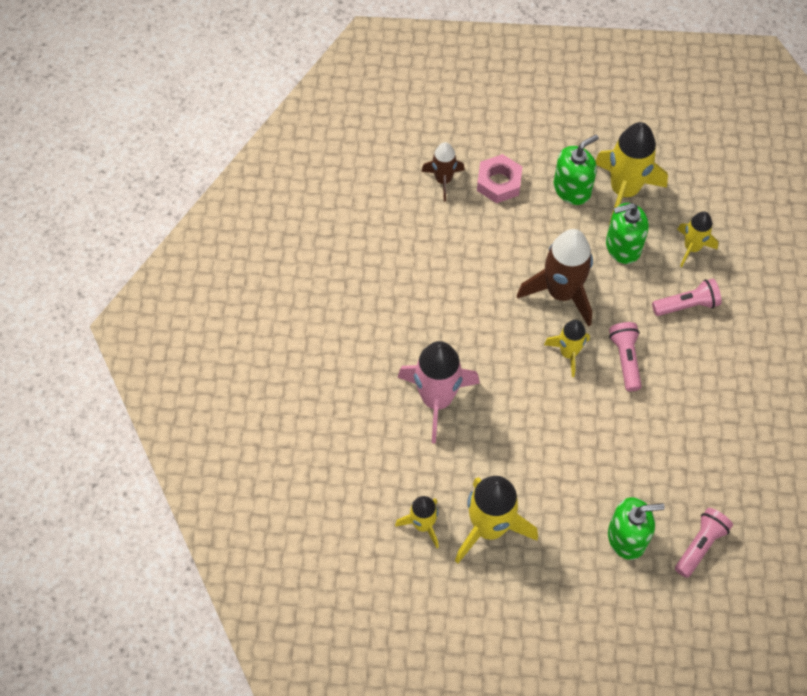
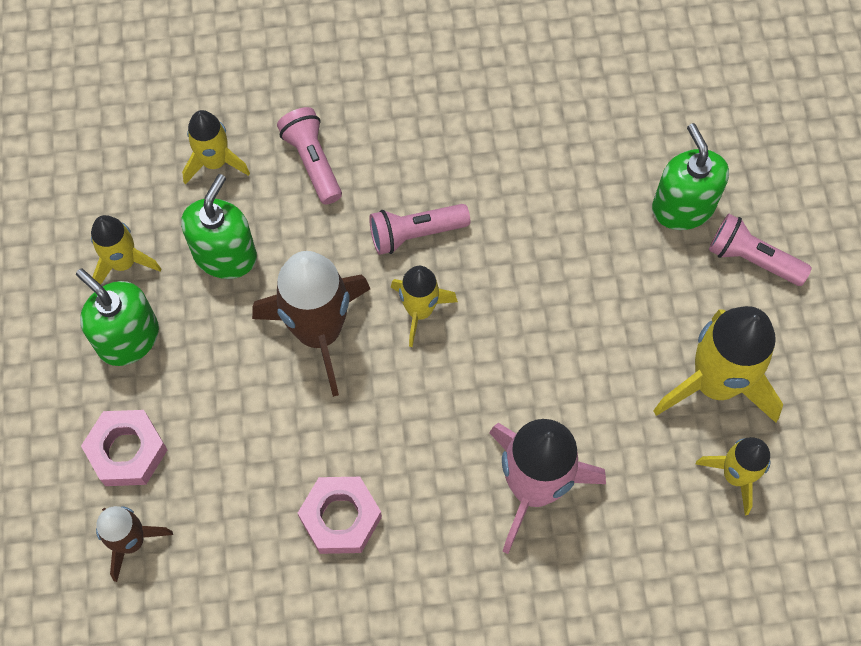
camera: 100 degrees left, 5 degrees up
(437, 289) = (340, 518): none -> pink nut
(623, 246) = (225, 255): green soap dispenser -> green soap dispenser turned 135 degrees counterclockwise
(624, 191) = (123, 262): yellow rocket -> yellow rocket, size x0.57
(700, 545) = (670, 120): pink flashlight -> pink flashlight (752, 259)

